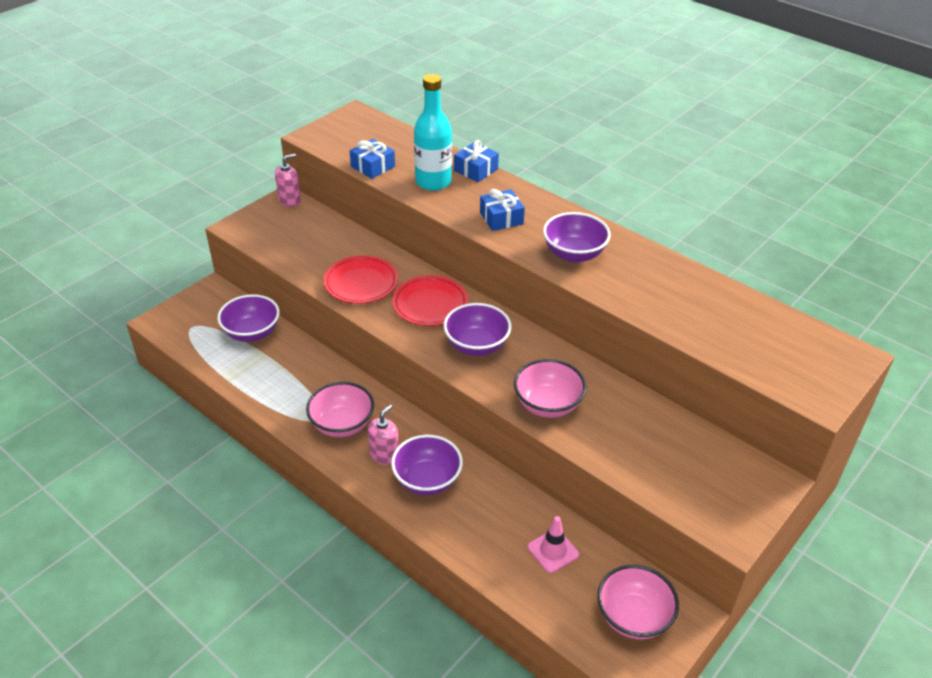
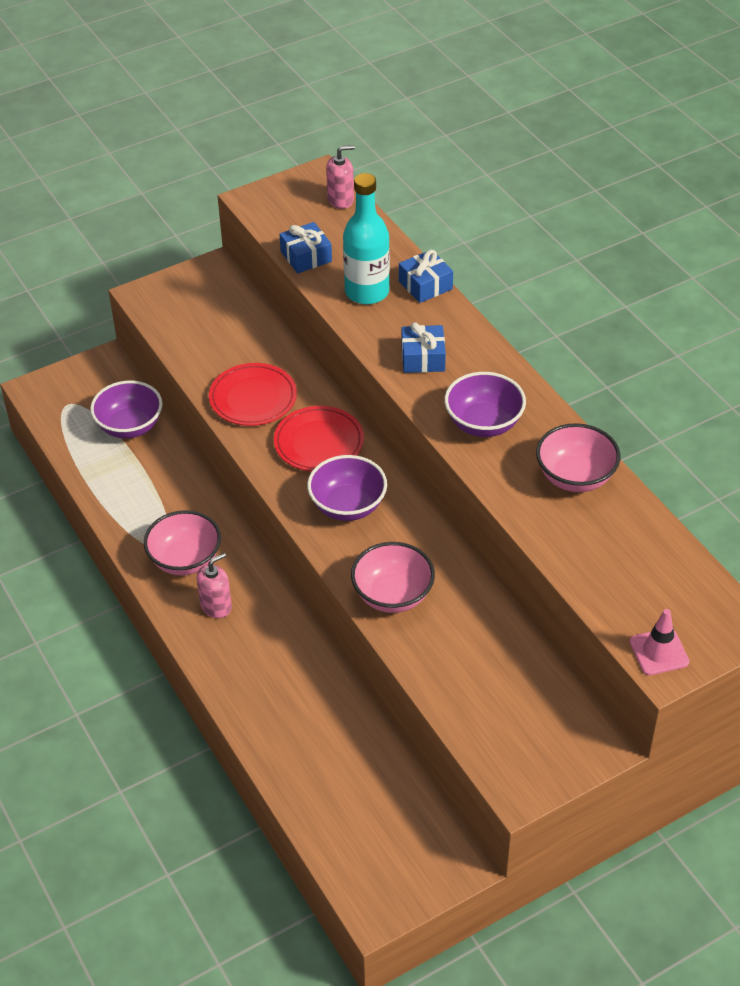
camera: 20 degrees right, 5 degrees up
(289, 200) = (216, 271): pink soap dispenser -> pink soap dispenser (340, 199)
(427, 480) = (249, 646): purple bowl -> none
(553, 551) = (348, 758): pink traffic cone -> pink traffic cone (659, 652)
(633, 617) = (400, 850): pink bowl -> pink bowl (575, 477)

